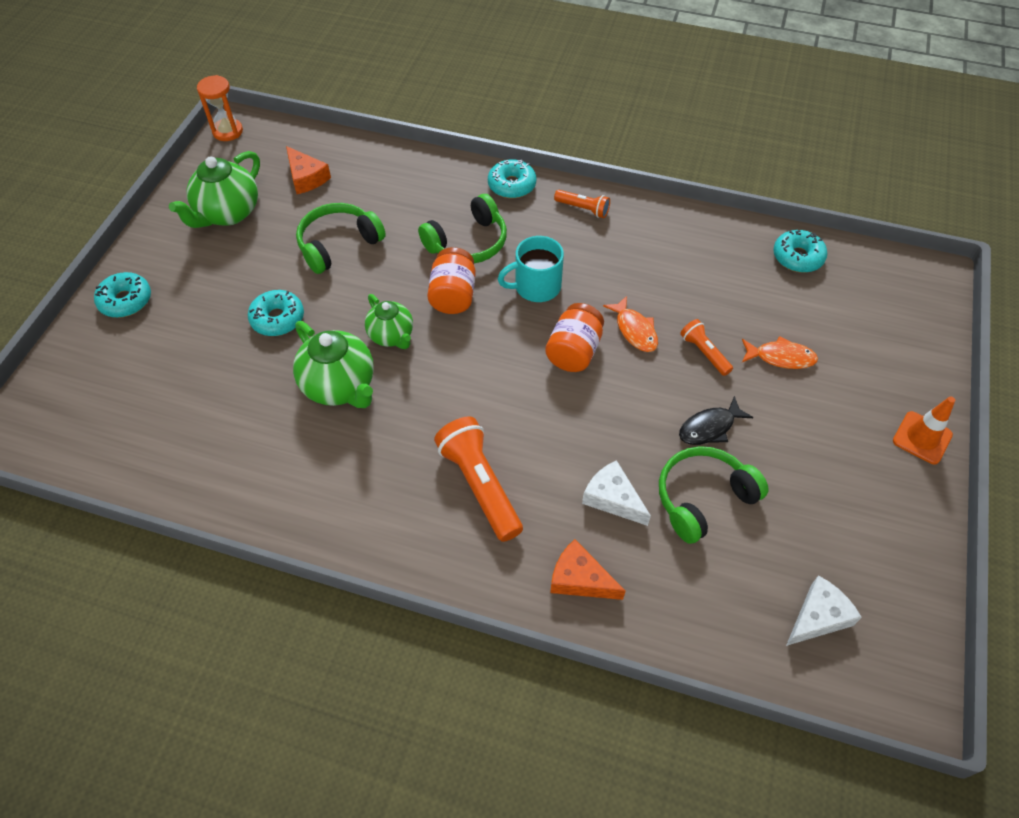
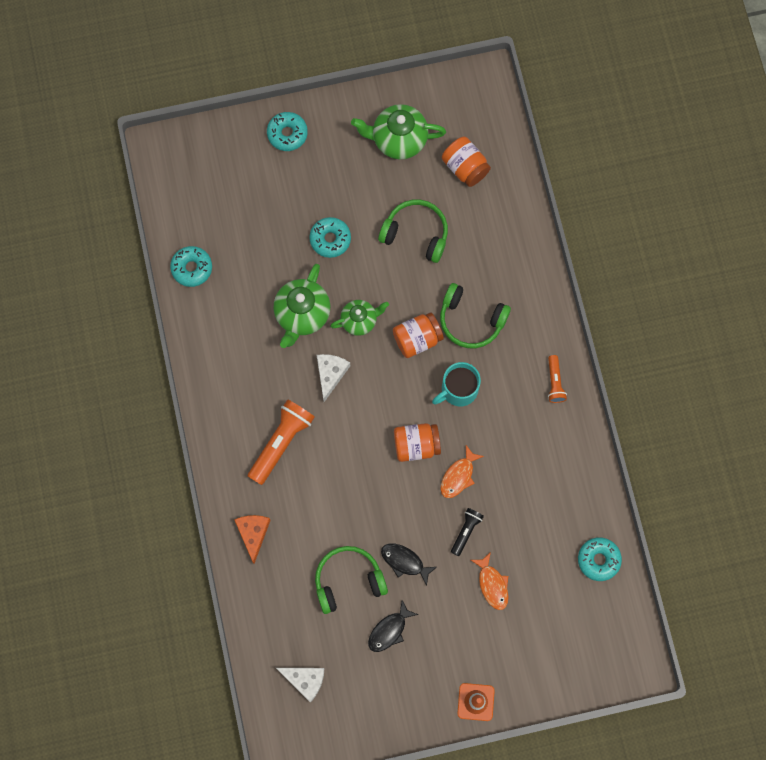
camera: 60 degrees right, 20 degrees up
(228, 131) = (476, 78): orange hourglass -> none
(306, 177) = (465, 167): orange cheese -> orange jar
(391, 336) = (359, 320): green teapot -> green teapot turned 135 degrees counterclockwise
(512, 185) = (548, 317): turquoise donut -> turquoise donut (192, 268)
(536, 286) = (458, 389): turquoise mug -> turquoise mug turned 75 degrees counterclockwise
(612, 498) = (317, 526): white cheese -> white cheese (330, 374)
(703, 498) = (348, 580): green headphones -> green headphones turned 45 degrees counterclockwise
(704, 353) = (466, 531): orange flashlight -> black flashlight
(791, 485) = (389, 630): none -> black fish

